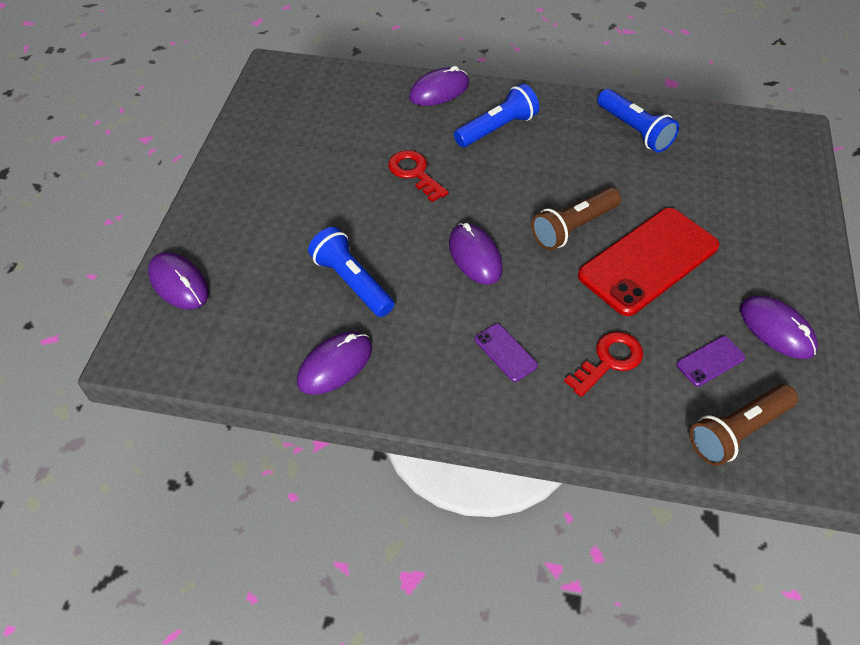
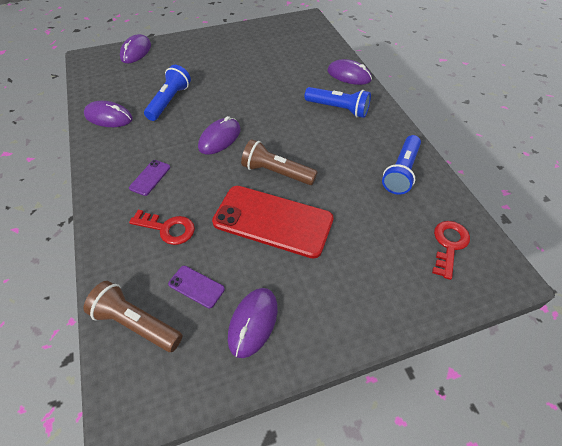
camera: 60 degrees right, 0 degrees up
(414, 173) = (270, 92): red key -> red key (449, 245)

